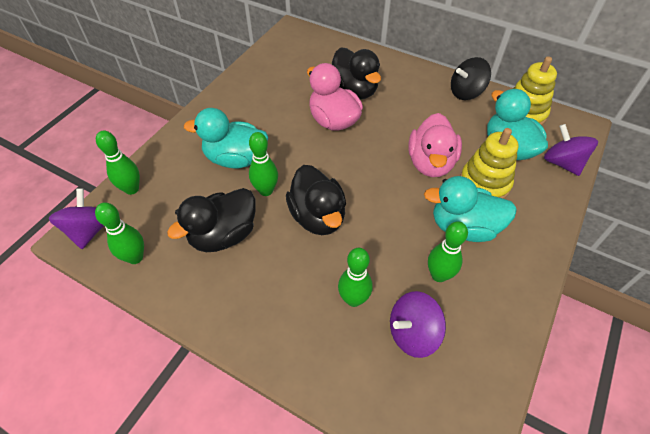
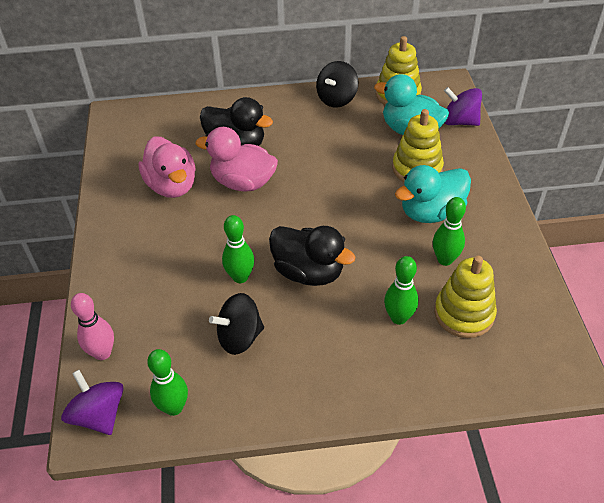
camera: 35 degrees left, 5 degrees down
(132, 189) = (102, 353): green bowling pin -> pink bowling pin
(223, 235) = (239, 337): black duck -> black spinning top
(235, 159) = (182, 266): turquoise duck -> none
(412, 333) = (464, 313): purple spinning top -> yellow stacking toy
(430, 163) = (361, 175): pink duck -> pink duck (172, 186)

